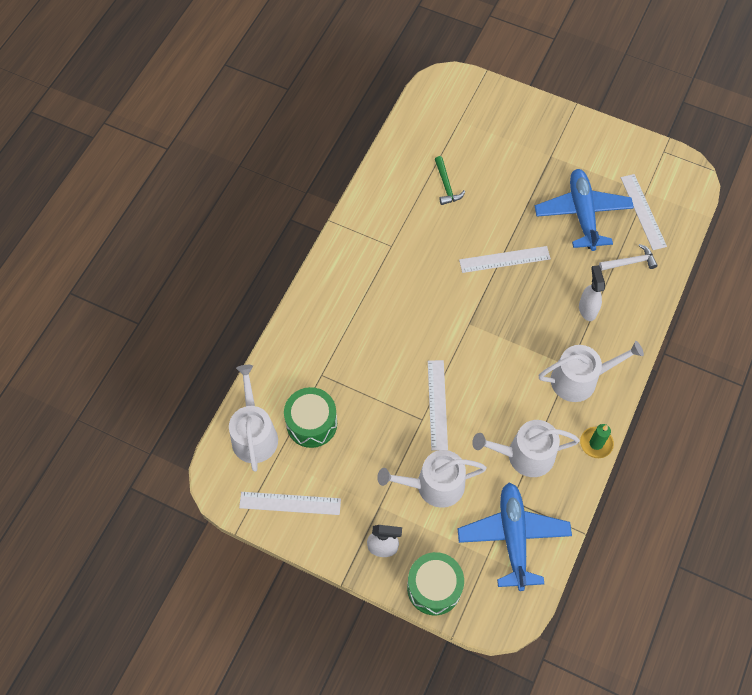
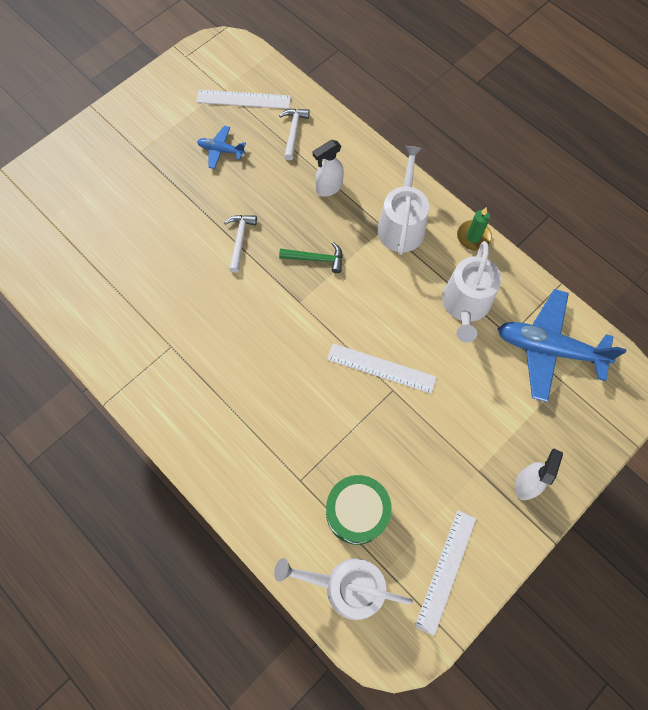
camera: 70 degrees left, 5 degrees up
(434, 485) = (471, 405): white watering can -> none
(434, 587) = (582, 446): green drum -> none
(446, 185) = (123, 263): green hammer -> green hammer (316, 259)
(504, 259) = (240, 240): white ruler -> white hammer
(582, 214) = (221, 150): blue plane -> blue plane, size x0.48
(587, 309) = (328, 188): white spray bottle -> white spray bottle turned 45 degrees counterclockwise

